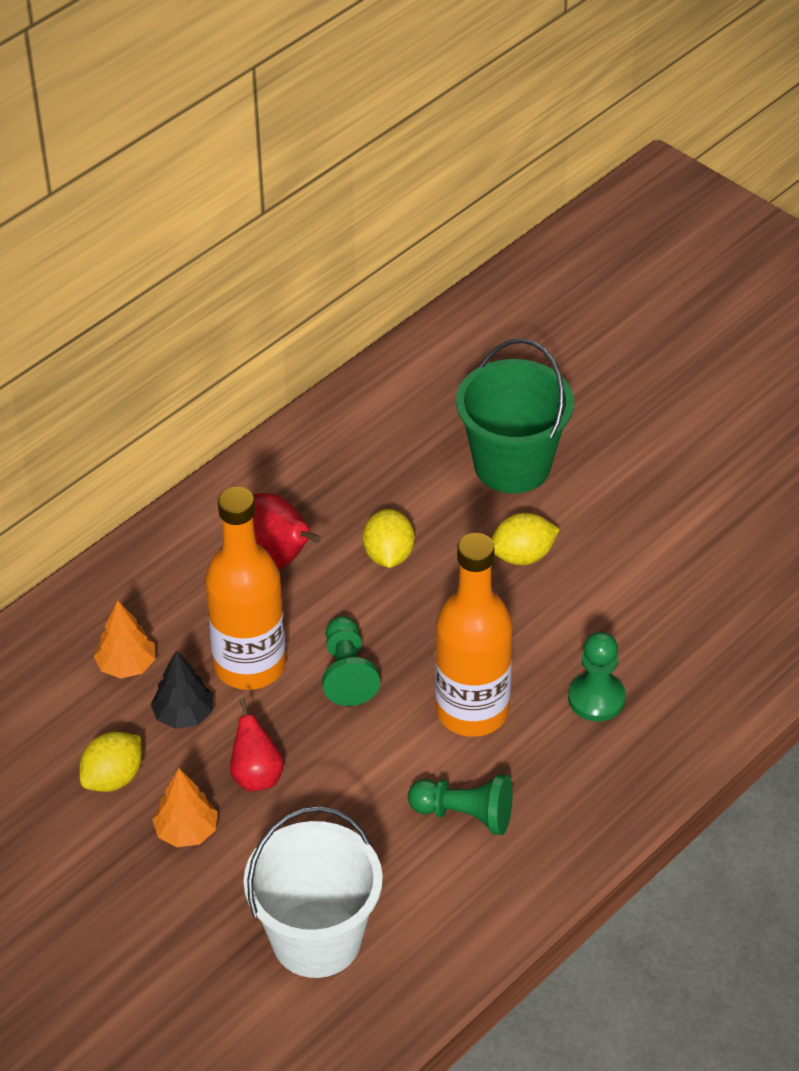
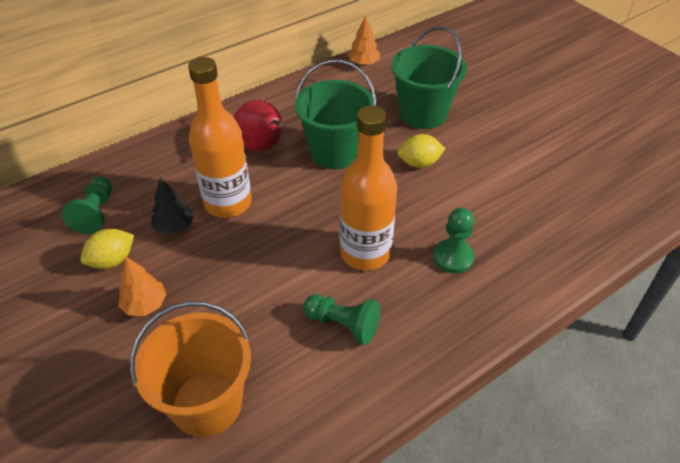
camera: 10 degrees right, 0 degrees up
(126, 665) = (151, 192): orange tree -> orange tree (363, 63)
(256, 775) = (206, 274): red pear -> none
(316, 939) = (207, 403): white bucket -> orange bucket
(347, 673) = (288, 217): green pawn -> green pawn (96, 213)
(388, 555) = (335, 152): yellow lemon -> green bucket

